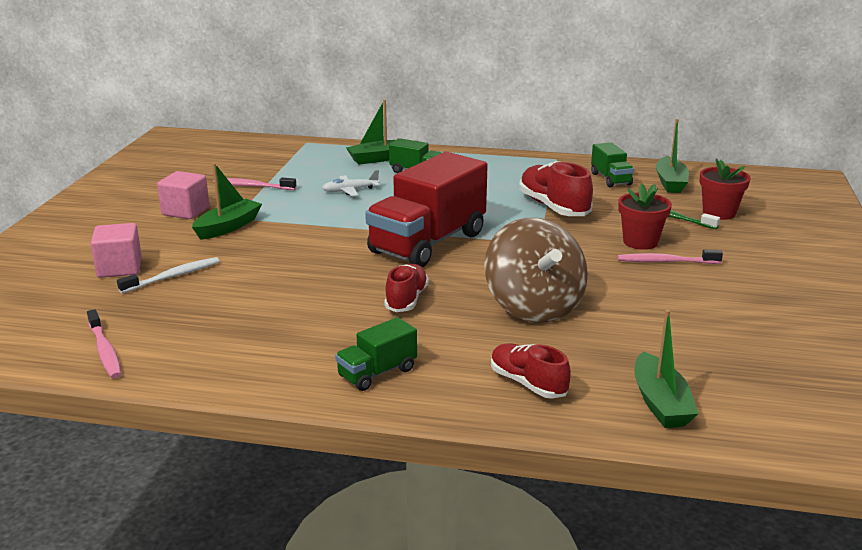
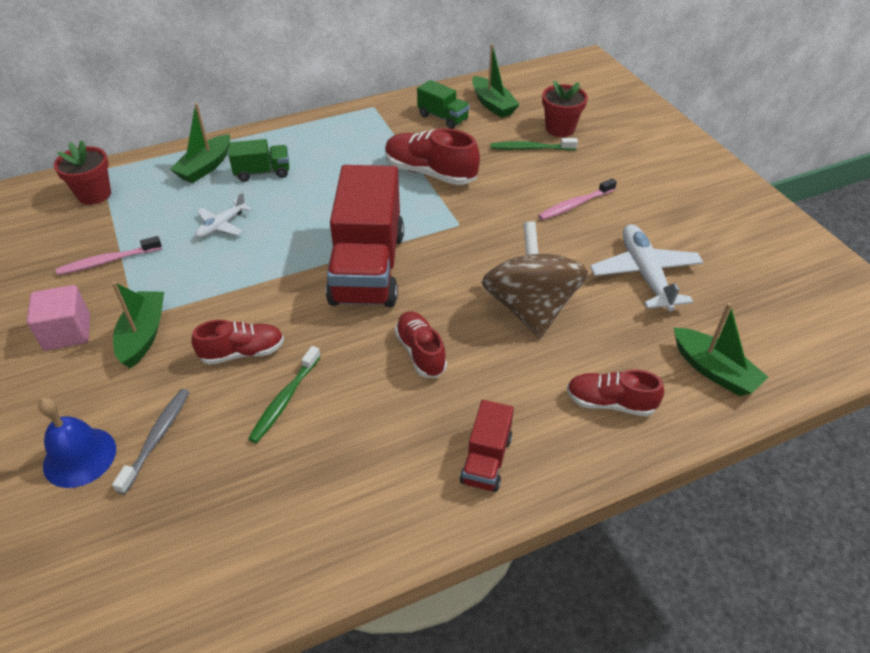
camera: 35 degrees left, 20 degrees up
(105, 351) = (195, 588): pink toothbrush -> none
(120, 268) = (79, 457): pink cube -> blue bell
(173, 276) = (157, 438): white toothbrush -> grey toothbrush
(275, 288) = (285, 400): none -> green toothbrush
(279, 256) = (242, 352): none -> red shoe
(377, 373) = (486, 460): green truck -> red truck
(534, 307) = (530, 308): brown spinning top -> brown spinning top turned 135 degrees counterclockwise
(640, 242) = (536, 189): red flower pot -> red flower pot (94, 194)
(676, 323) = (645, 274): none -> white plane

